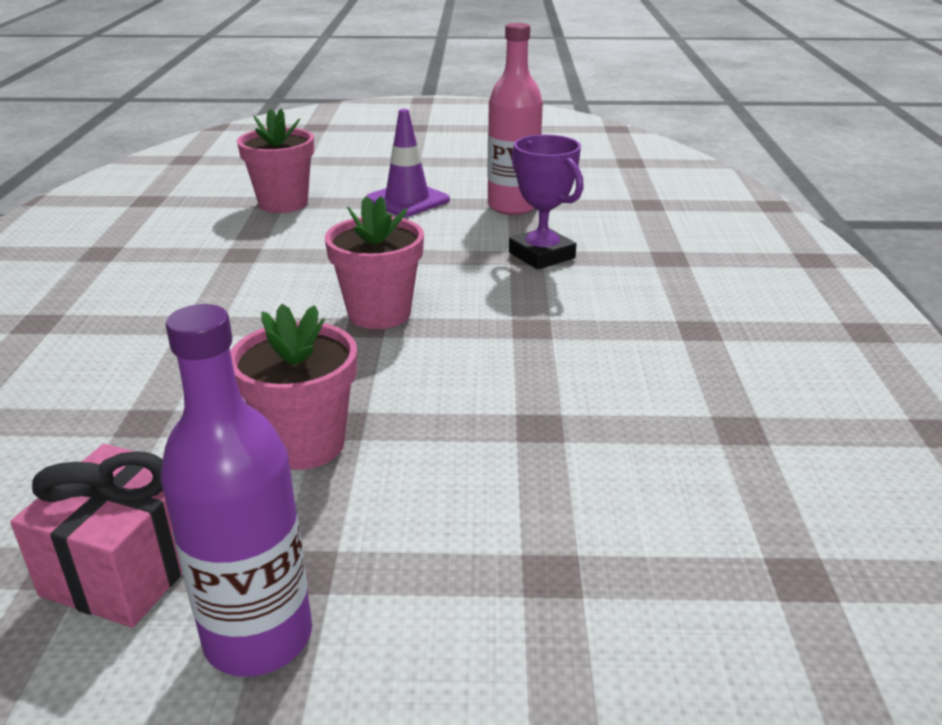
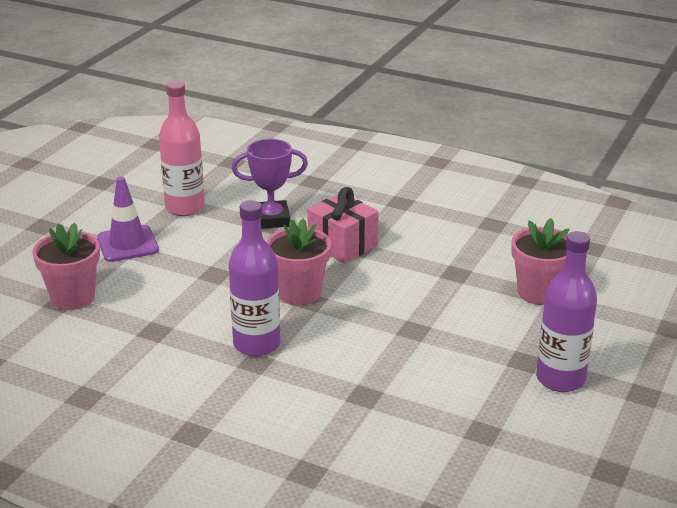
camera: 65 degrees left, 0 degrees up
(128, 567) = (495, 410): pink gift -> pink gift (342, 245)
(241, 315) = (256, 344): none -> purple bottle
(304, 444) = (425, 344): pink flower pot -> pink flower pot (539, 293)

